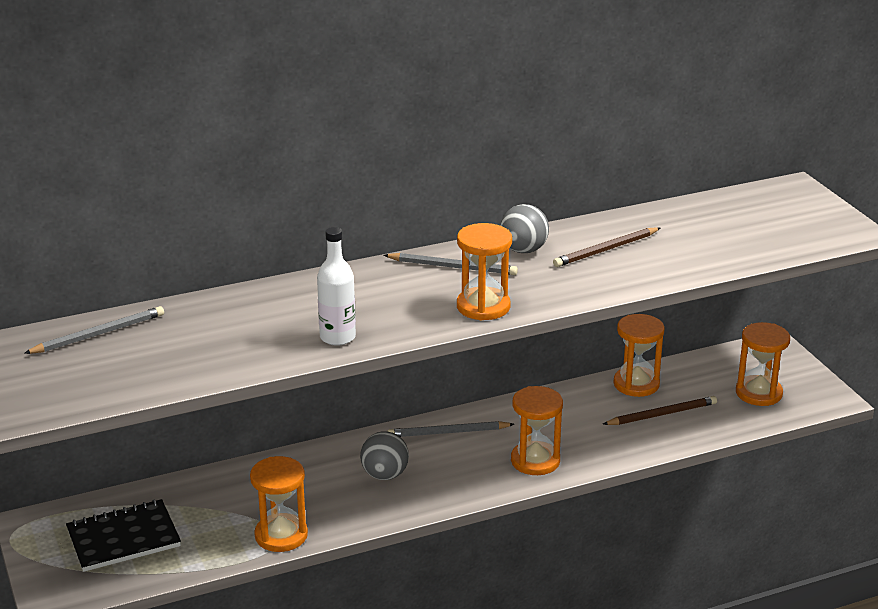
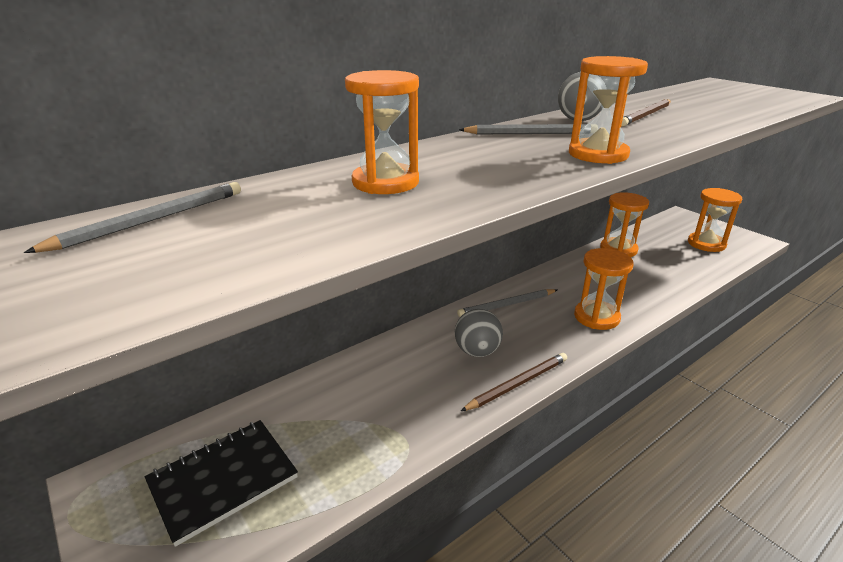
camera: 15 degrees left, 0 degrees up
(281, 535) = (409, 438): orange hourglass -> orange hourglass (385, 182)
(337, 337) = (474, 191): white bottle -> none
(662, 414) = (657, 267): brown pencil -> brown pencil (517, 384)

